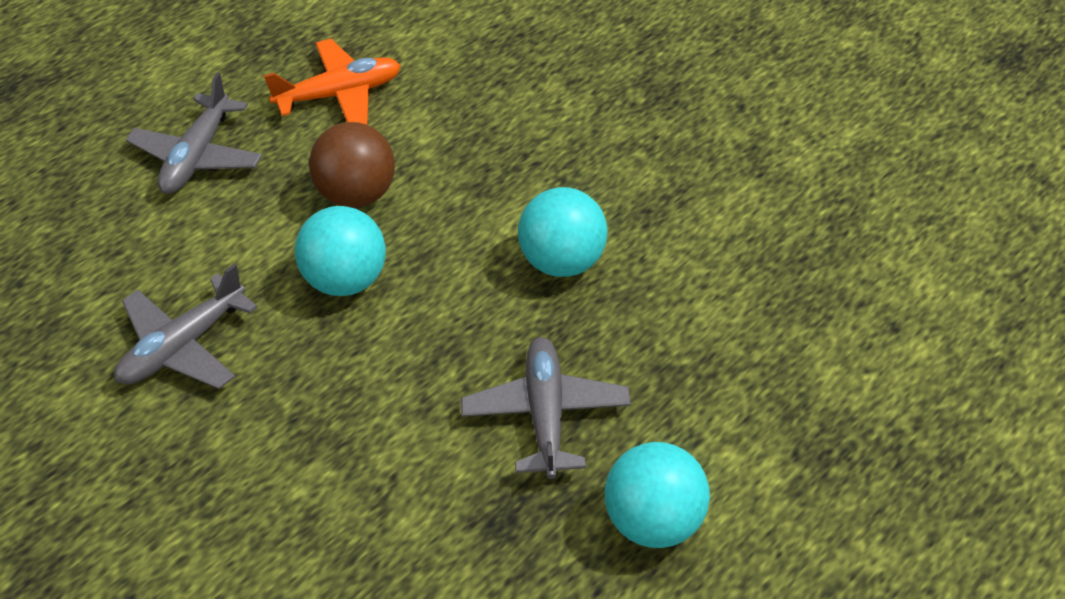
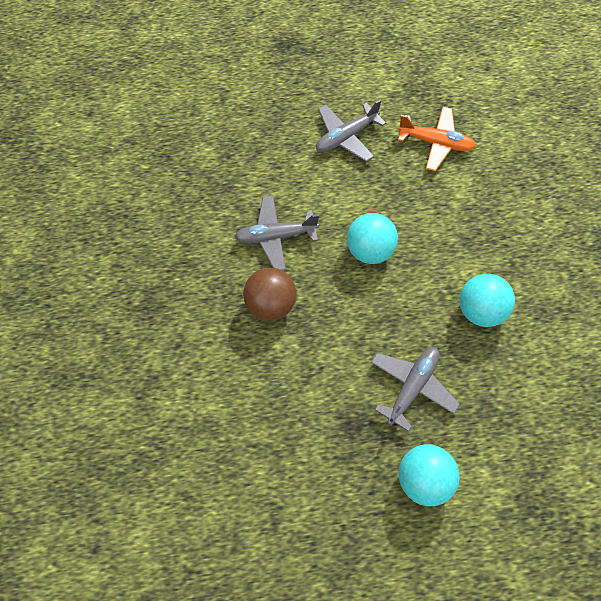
camera: 35 degrees right, 15 degrees up
(358, 194) = (406, 206): brown ball -> brown ball (271, 304)

